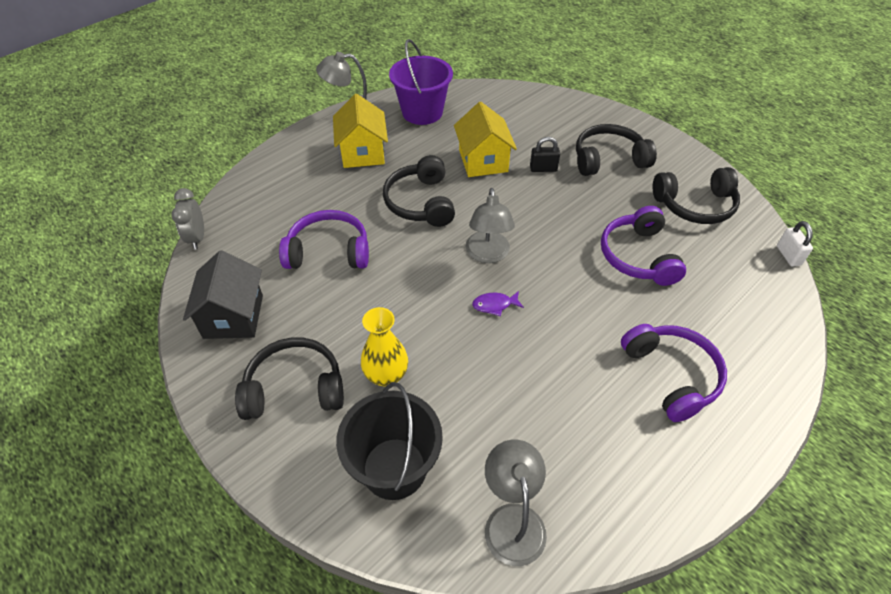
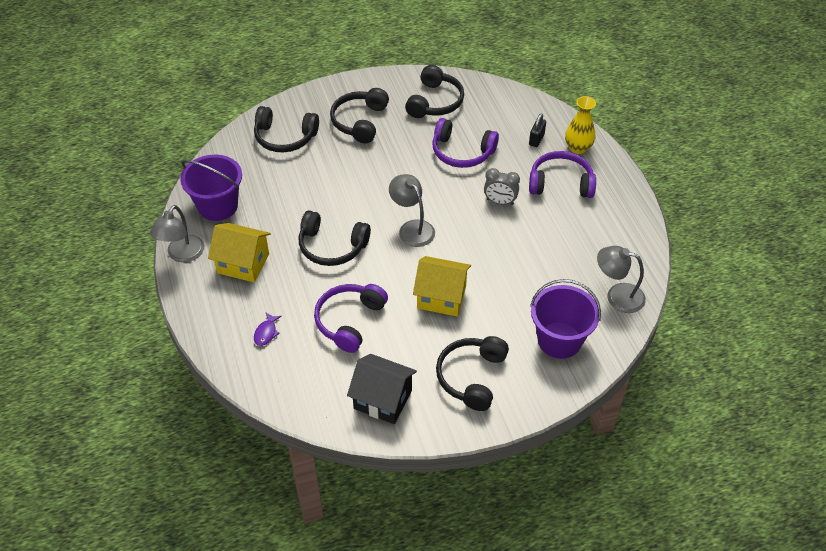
camera: 65 degrees left, 0 degrees up
(197, 238) = (275, 408): grey clock -> grey clock (500, 202)
(386, 375) = (487, 322): yellow vase -> yellow vase (578, 148)
(394, 468) = (559, 340): black bucket -> purple bucket
(483, 161) = (310, 191): yellow house -> yellow house (441, 297)
(488, 255) = (412, 228): grey lamp -> grey lamp turned 150 degrees counterclockwise
(494, 305) = (460, 243): purple fish -> purple fish (266, 333)
(540, 119) = (285, 137): none -> black headphones
(543, 169) = (344, 161): black padlock -> black padlock (536, 139)
(788, 255) = (504, 84): white padlock -> none

